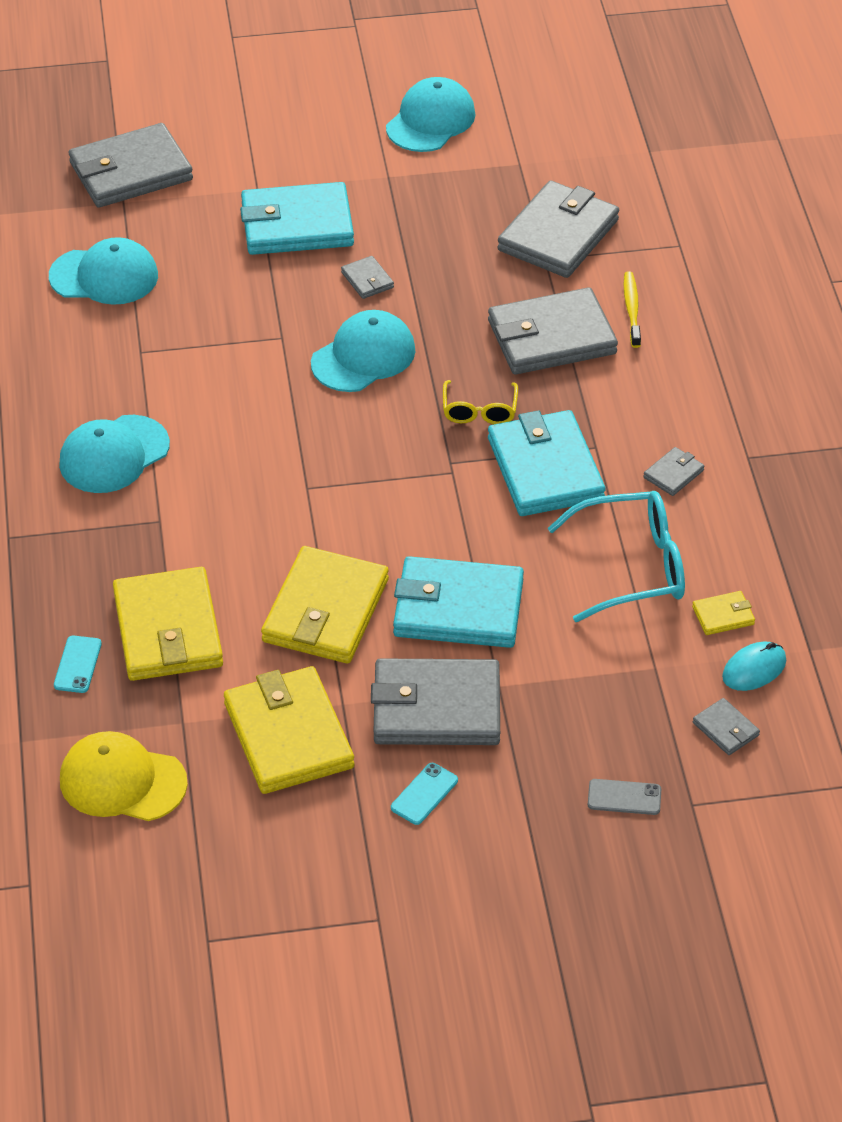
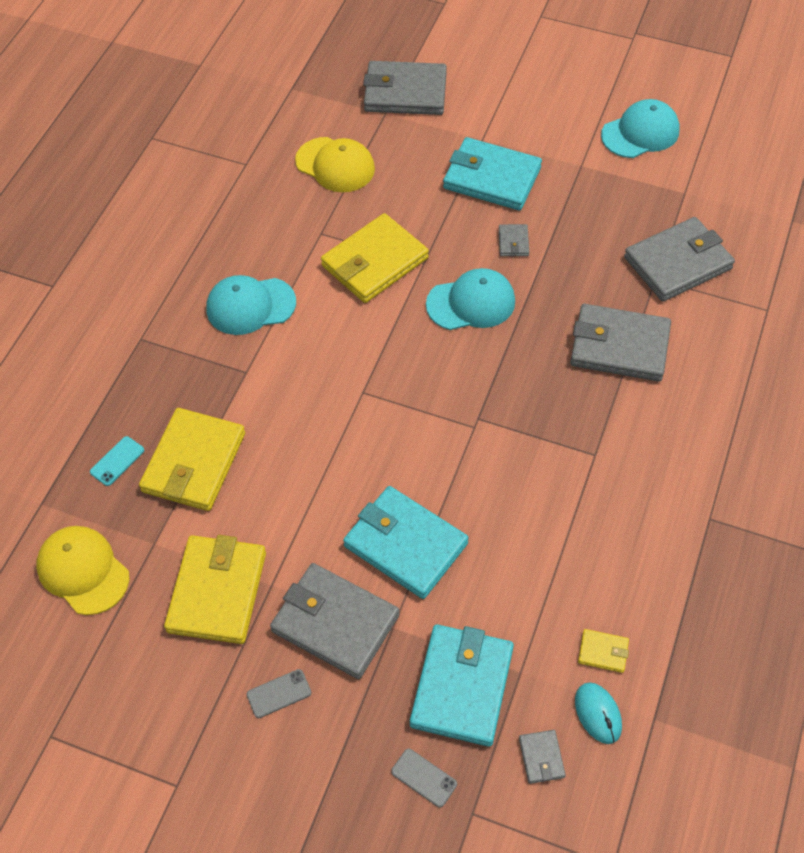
camera: 30 degrees right, 10 degrees up
(104, 276) = (335, 165): turquoise cap -> yellow cap
(325, 610) = (310, 500): yellow wallet -> yellow wallet (375, 262)
(424, 794) = (279, 693): turquoise phone -> grey phone
(479, 411) = (526, 385): yellow glasses -> none
(545, 469) = (545, 456): turquoise wallet -> turquoise wallet (462, 687)
(631, 309) = (696, 349): yellow toothbrush -> none
(632, 567) = (558, 573): turquoise glasses -> none
(673, 474) = (641, 506): grey wallet -> none
(754, 669) = (598, 714): turquoise mouse -> turquoise mouse turned 75 degrees clockwise

